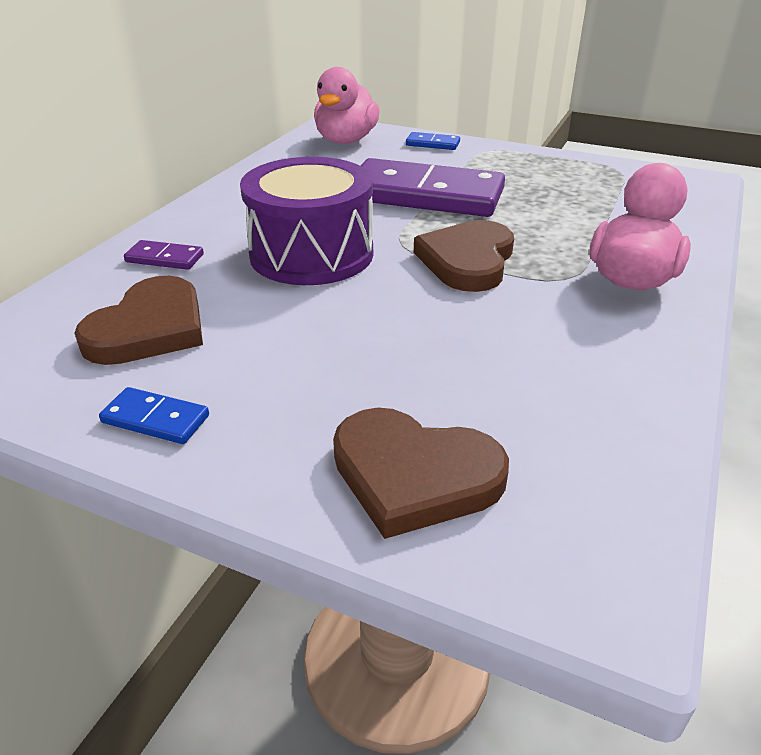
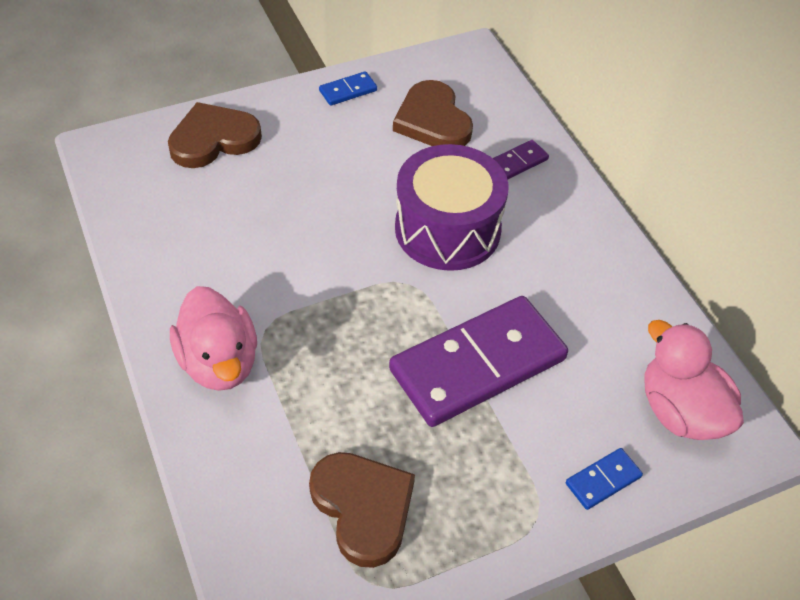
camera: 130 degrees right, 15 degrees up
(467, 260) = (346, 298): brown heart -> brown heart (363, 508)

